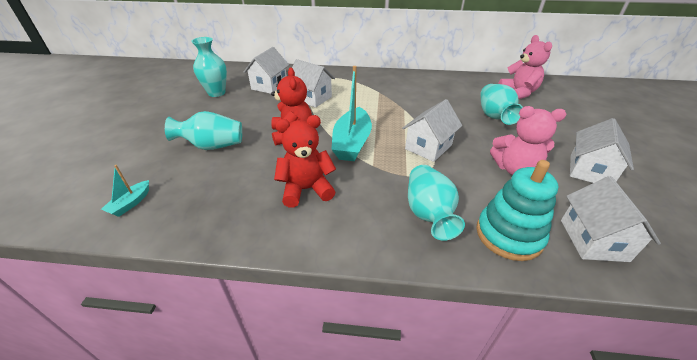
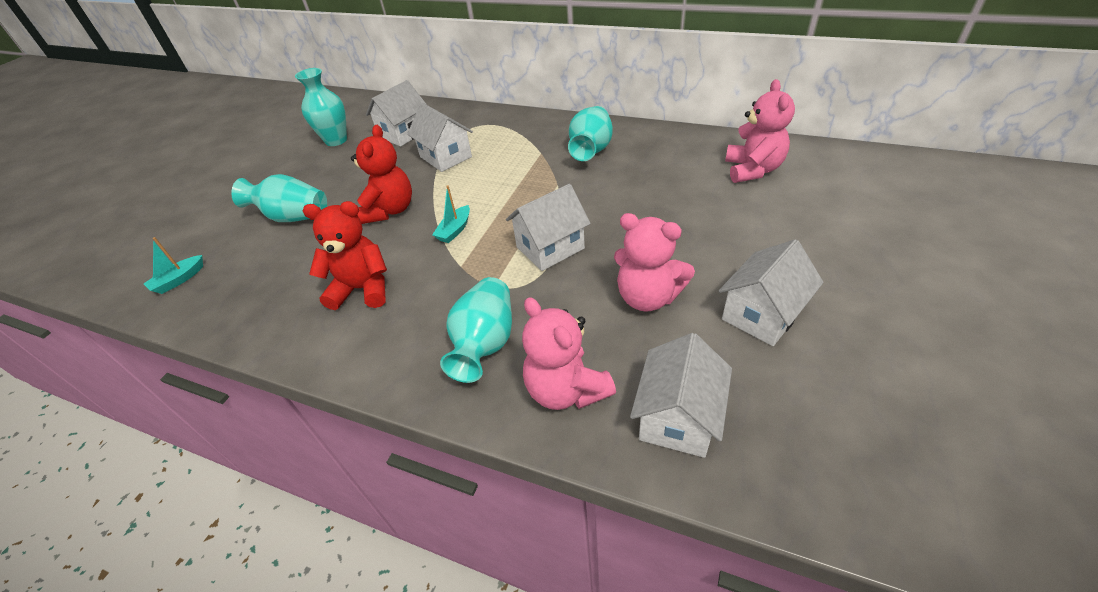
camera: 20 degrees right, 5 degrees up
(352, 143) = (455, 230): turquoise boat -> turquoise boat, size x0.48
(494, 116) = (682, 208): turquoise vase -> turquoise vase (591, 150)
(508, 235) = (566, 389): turquoise stacking toy -> pink teddy bear

